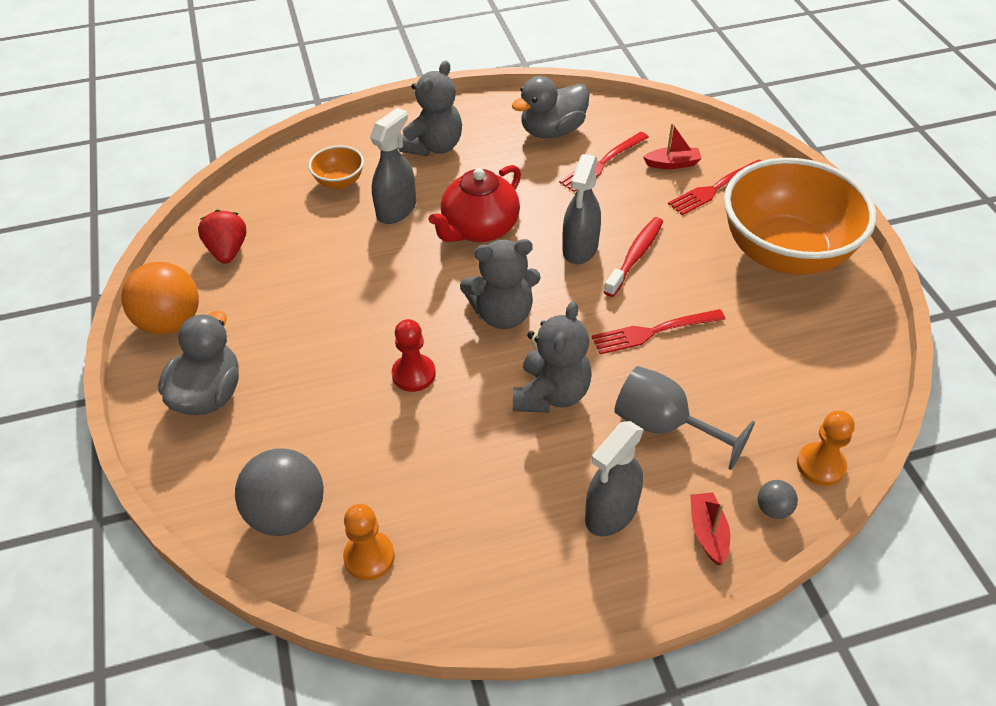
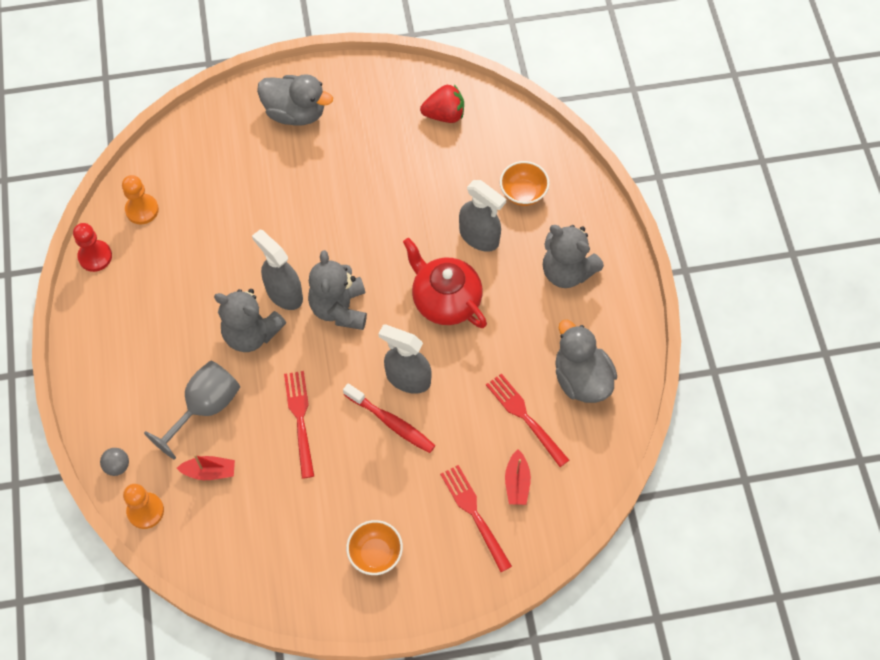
camera: 95 degrees right, 15 degrees up
(170, 322) = (371, 83): orange ball -> none
(287, 514) = (185, 164): grey ball -> none
(413, 374) = (289, 242): red pawn -> red pawn (95, 256)
(611, 513) = (140, 358): grey spray bottle -> grey spray bottle (284, 293)
(708, 532) = (109, 417): red boat -> red boat (209, 472)
(785, 253) = (375, 554): orange bowl -> orange bowl, size x0.42

